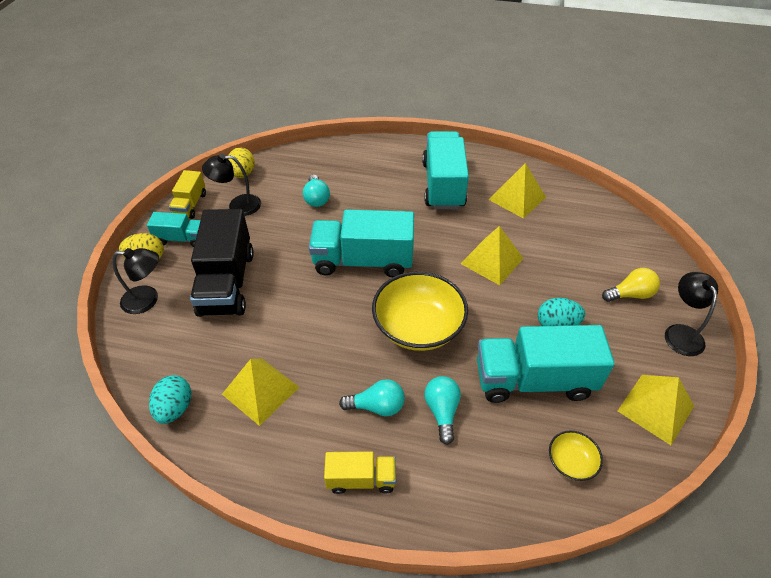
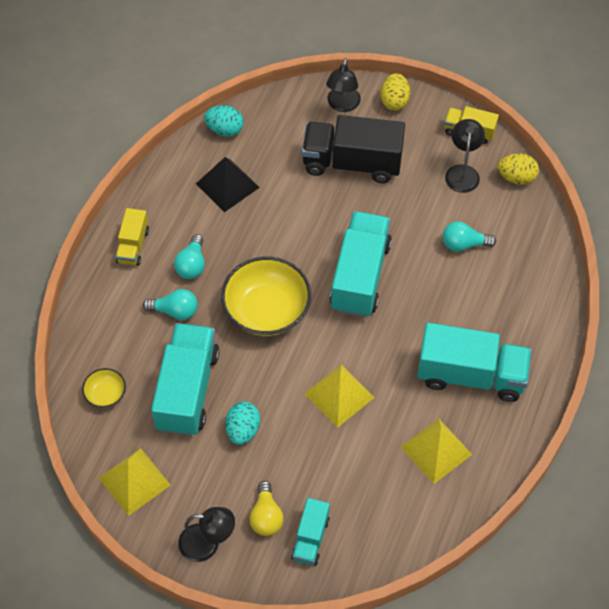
camera: 100 degrees right, 10 degrees up
(181, 239) = (418, 126): turquoise truck -> turquoise truck (310, 538)
(260, 390) = (227, 185): yellow pyramid -> black pyramid

